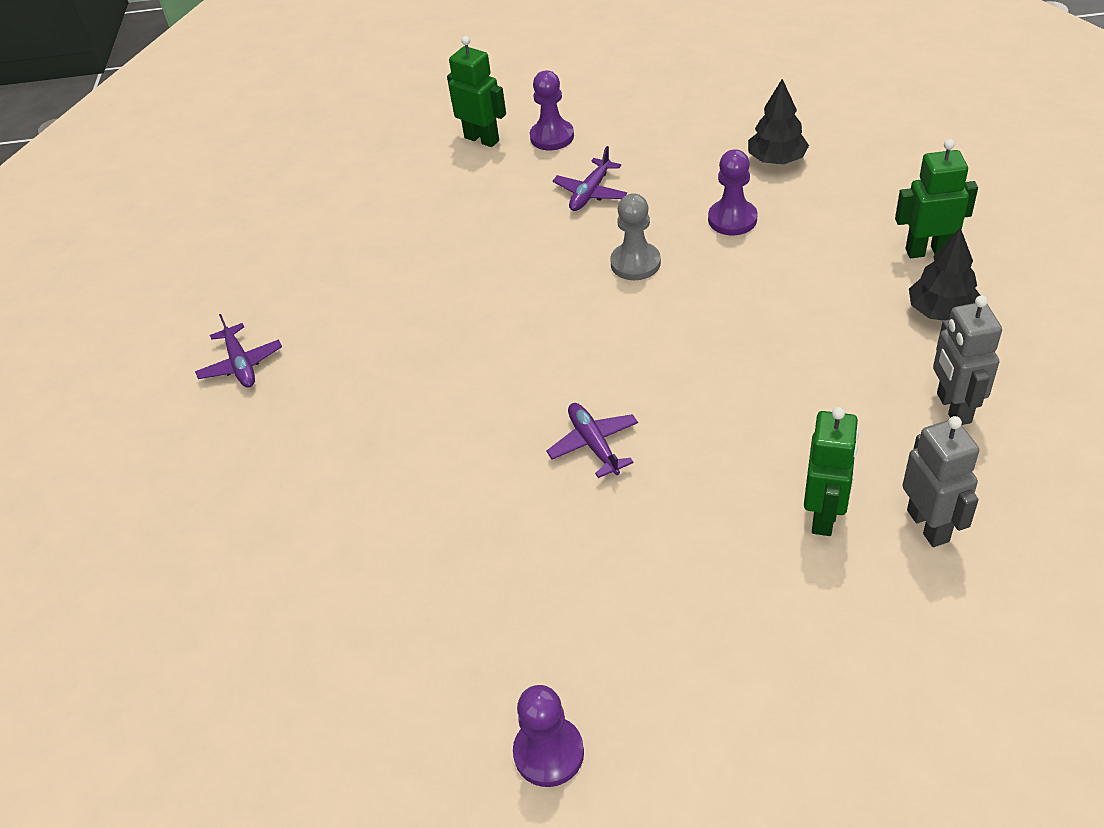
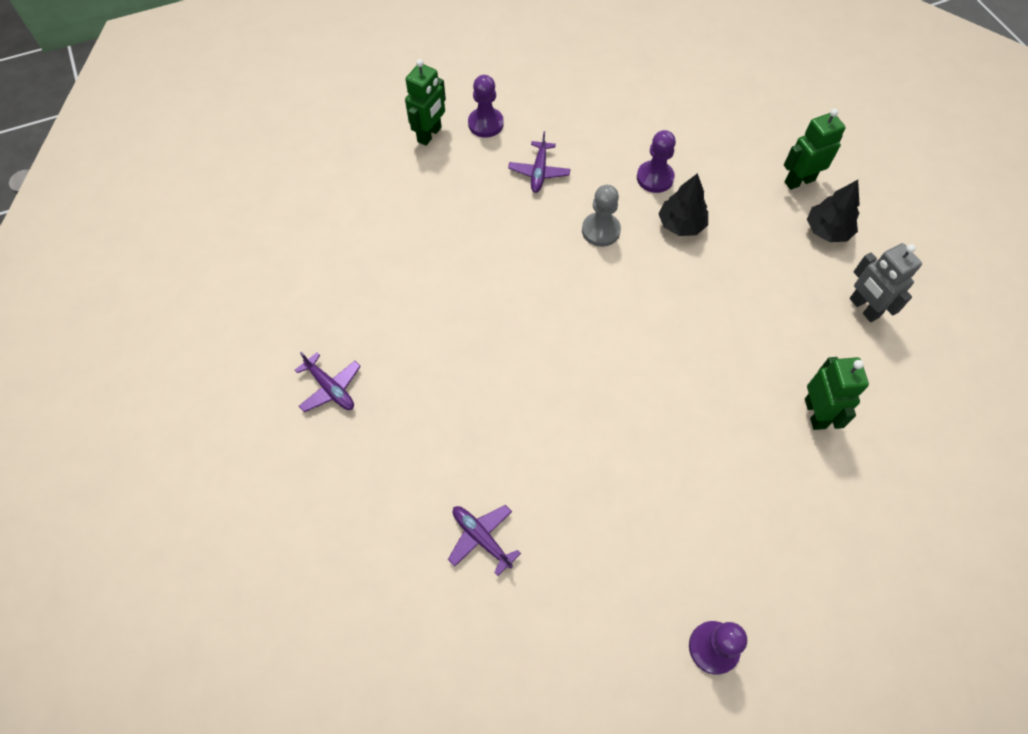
camera: 25 degrees left, 15 degrees up
(482, 139) = (430, 135): green robot -> green robot turned 105 degrees clockwise
(593, 444) = (638, 394): purple plane -> purple plane (481, 538)
(776, 160) = (665, 118): black tree -> black tree (681, 224)
(928, 525) = (882, 404): grey robot -> none

